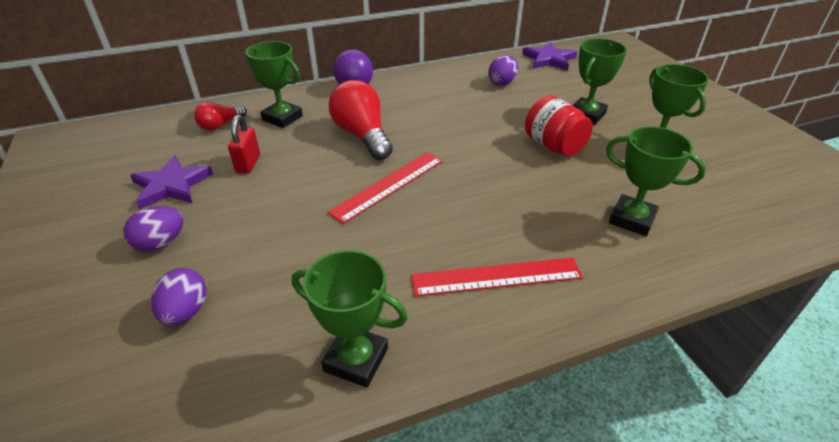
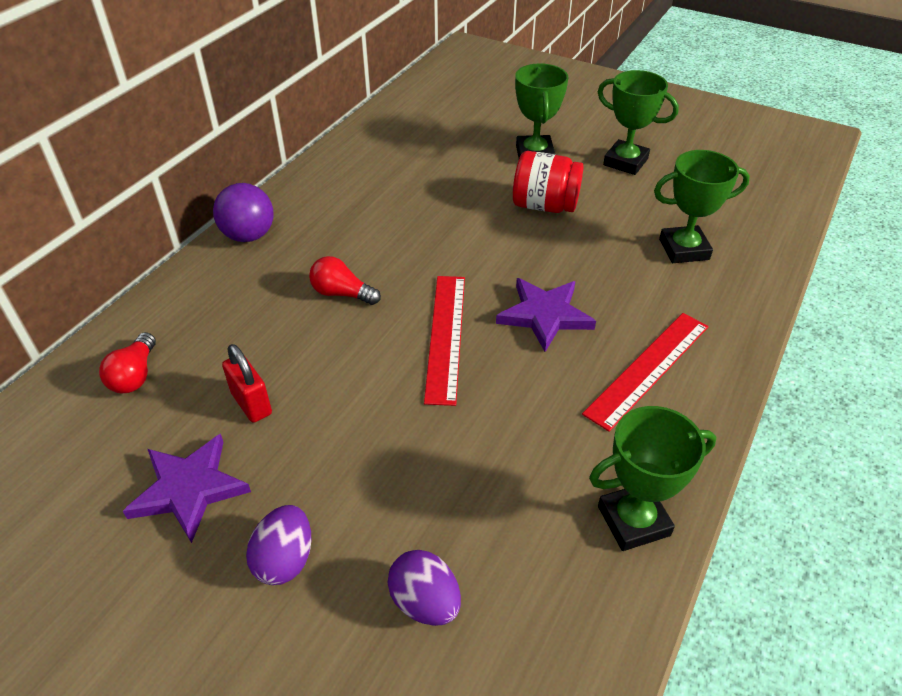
camera: 40 degrees left, 5 degrees up
(282, 118) = (209, 322): green trophy -> none
(362, 136) = (342, 293): red light bulb -> red light bulb, size x0.55
(502, 83) = (410, 151): purple egg -> none
(549, 59) = (424, 99): purple star -> purple star (545, 315)

